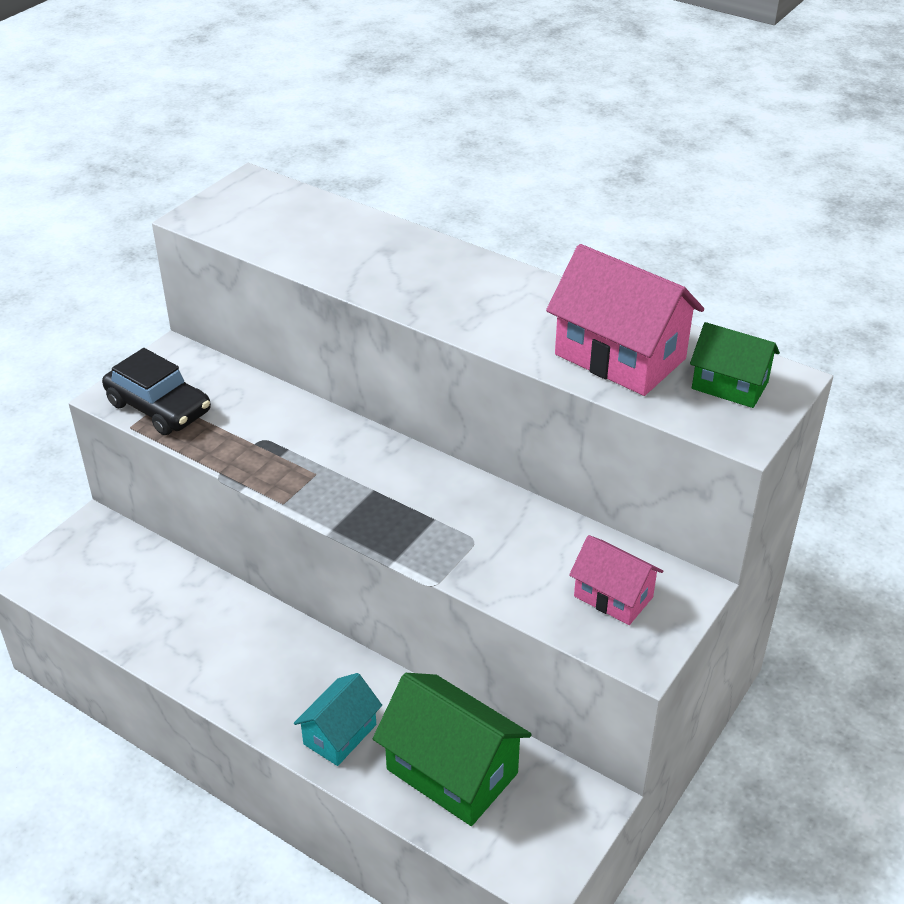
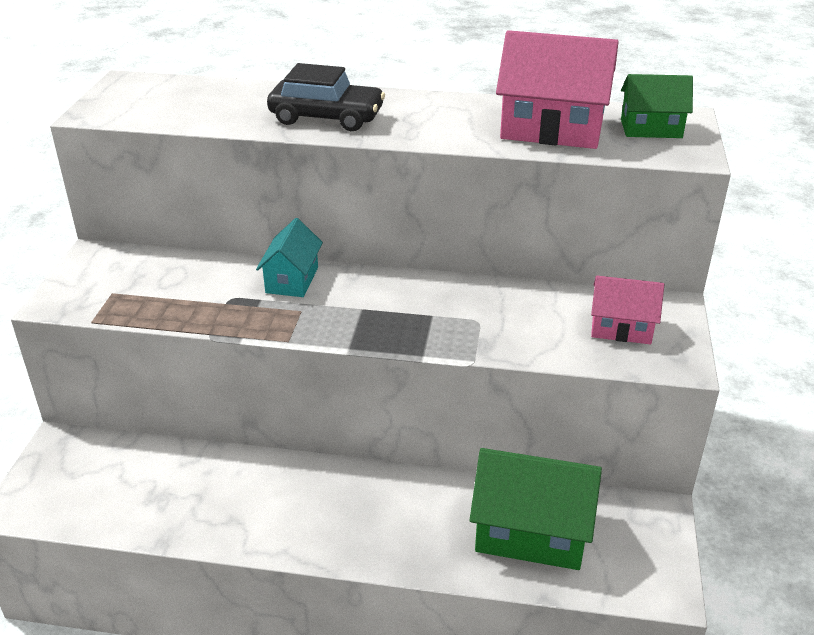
camera: 25 degrees left, 5 degrees down
(159, 407) = (110, 299): black car -> black car (326, 117)
(340, 734) = (414, 538): turquoise house -> turquoise house (292, 280)

